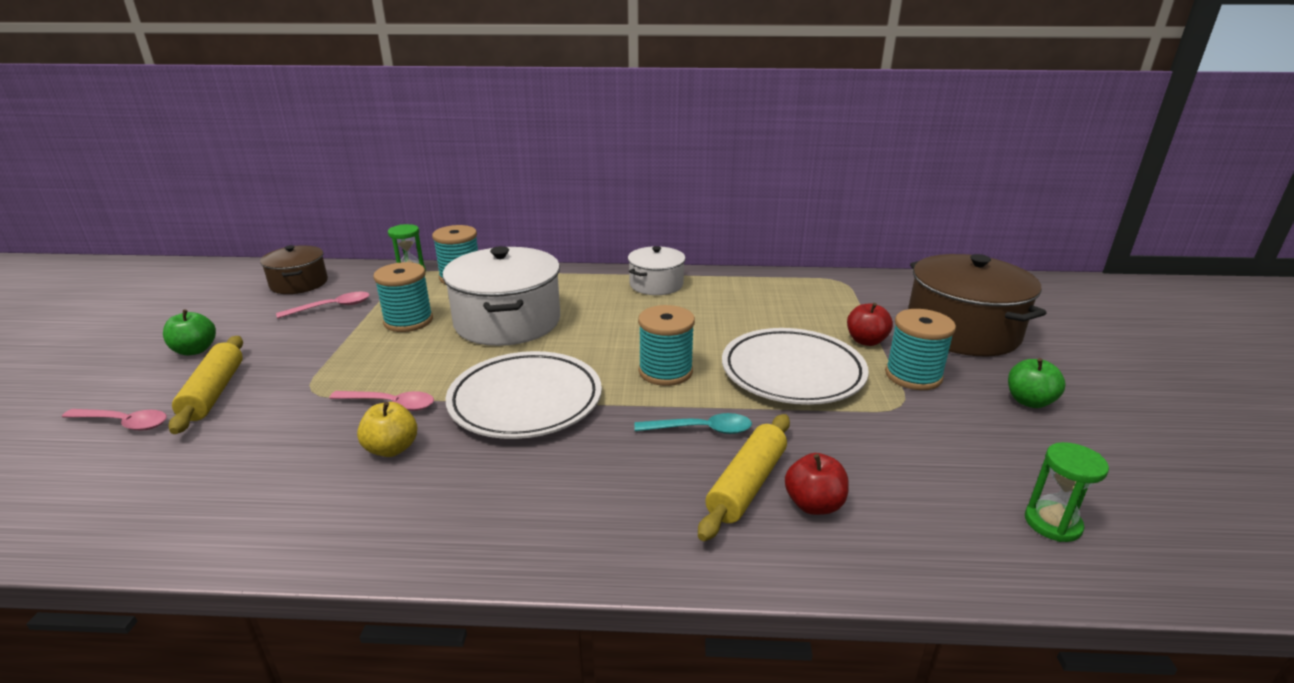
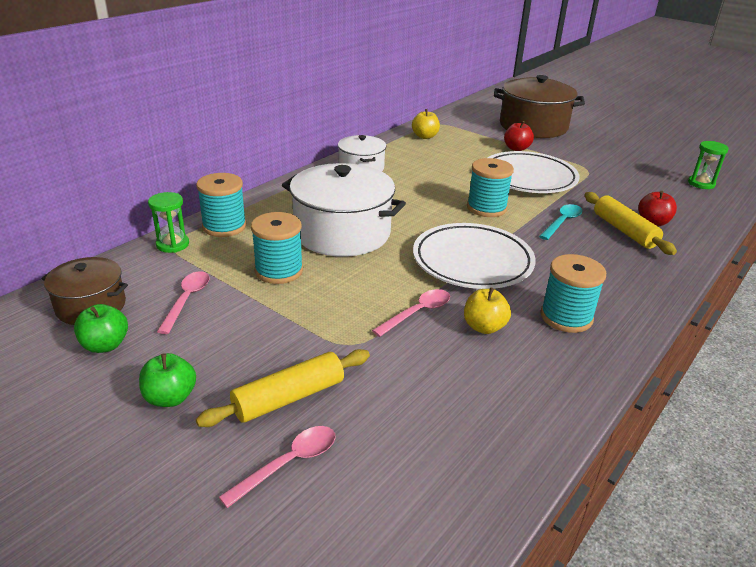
camera: 55 degrees left, 5 degrees up
(214, 392) = (289, 397): yellow rolling pin -> yellow rolling pin turned 60 degrees counterclockwise
(791, 286) = (425, 136): none -> yellow apple
(913, 376) = (564, 155): turquoise spool -> turquoise spool (566, 317)
(1029, 401) = (611, 145): green apple -> green apple (105, 345)

